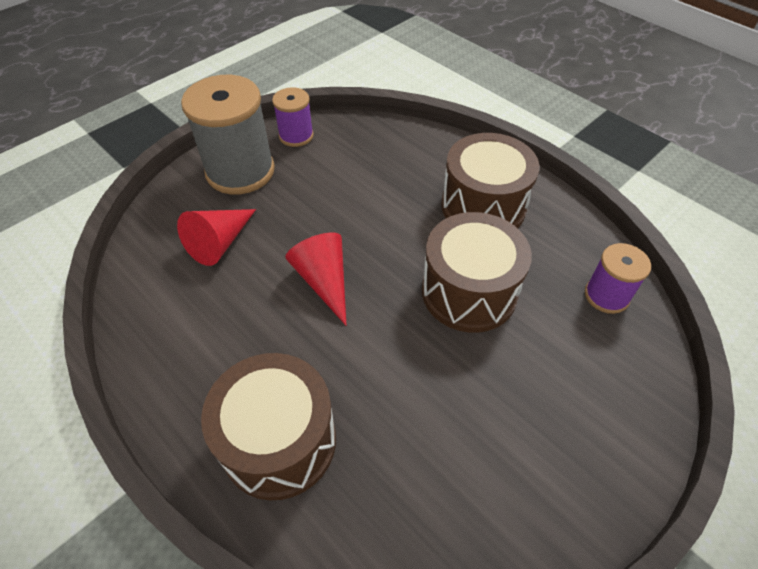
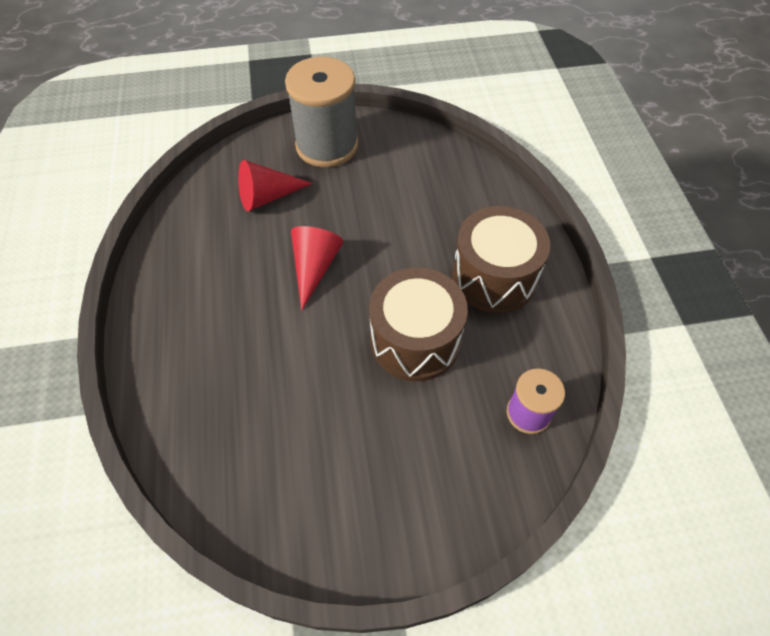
camera: 35 degrees right, 5 degrees up
(279, 441) = (192, 362): brown drum -> none
(296, 136) = (394, 135): purple spool -> none

